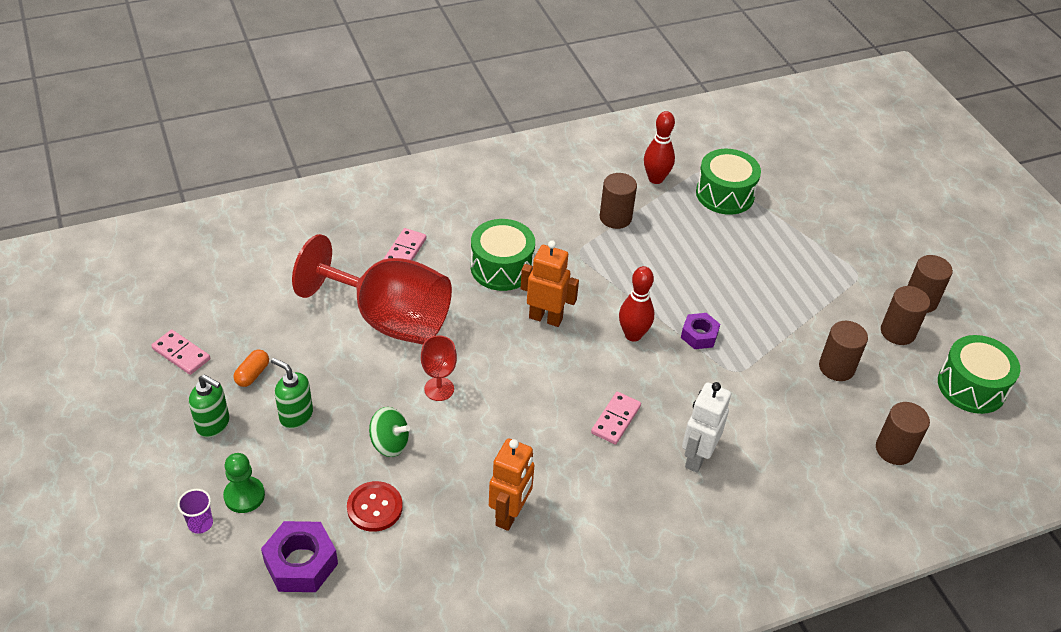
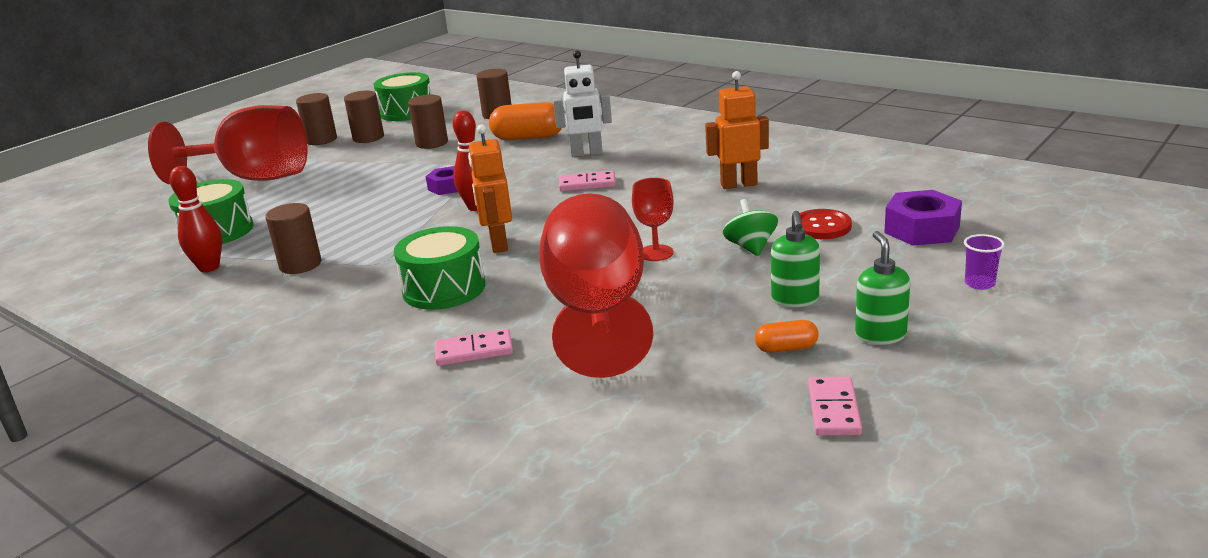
camera: 115 degrees left, 20 degrees down
(244, 496) = (917, 279): green pawn -> none
(788, 439) = (528, 137): none -> orange capsule
(839, 236) = (253, 178): none -> red goblet

